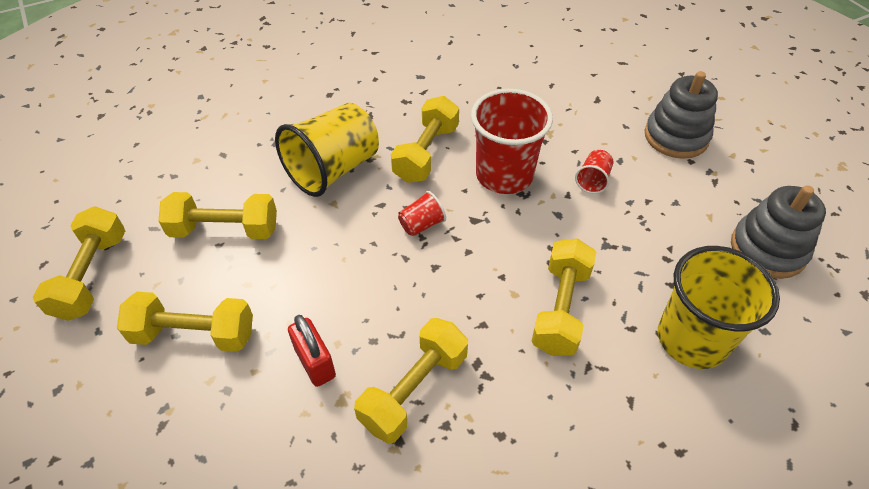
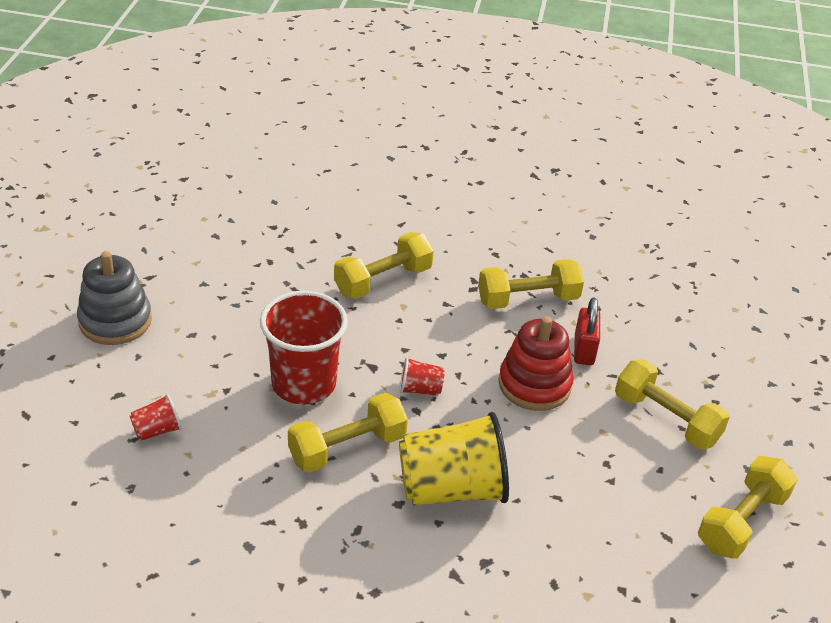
camera: 145 degrees left, 10 degrees down
(225, 230) = (597, 491): yellow dumbbell -> none
(335, 290) = (534, 385): none -> red stacking toy
(593, 180) = (238, 334): red cup -> red cup (157, 430)
(692, 339) = (323, 222): yellow cup -> none
(767, 249) = (196, 226): grey stacking toy -> none

